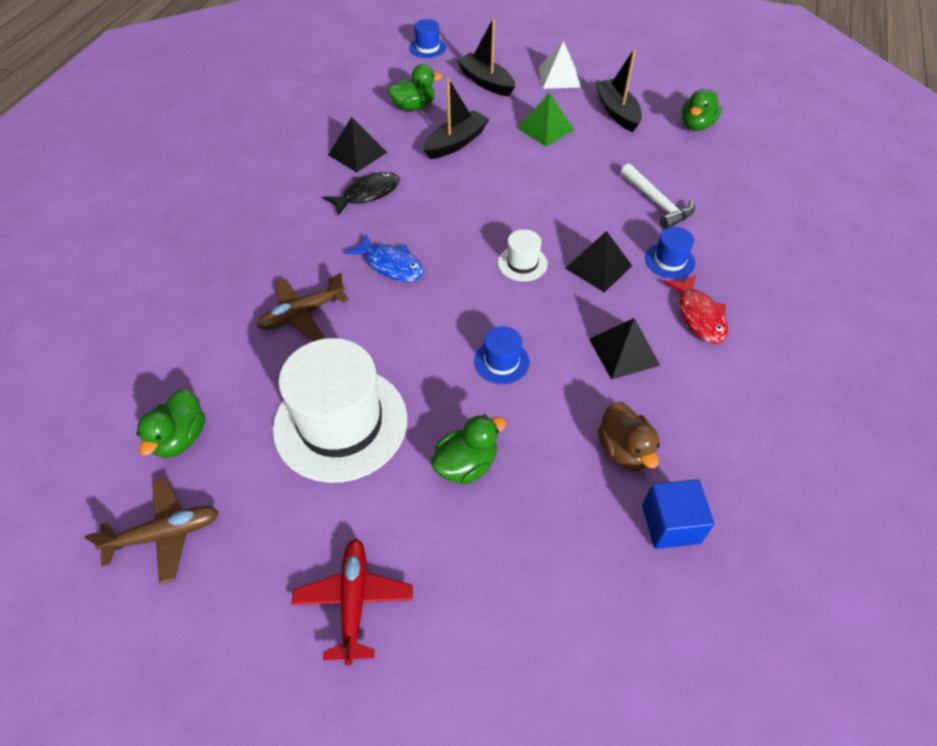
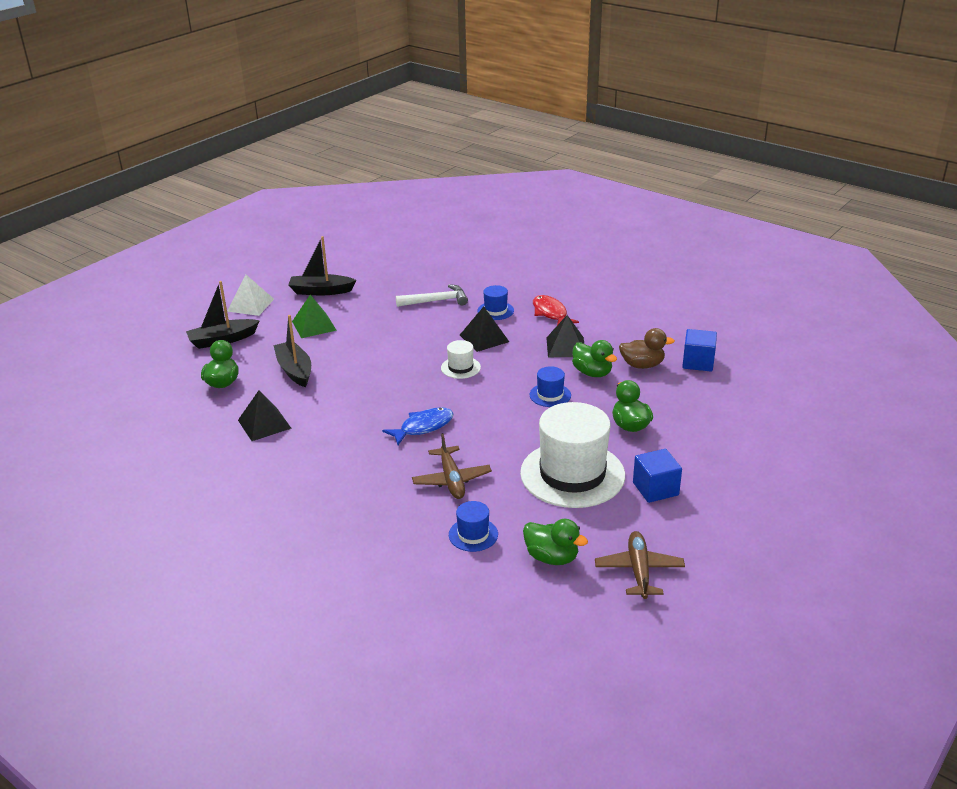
camera: 70 degrees left, 20 degrees down
(332, 522) = (655, 489): none -> blue cube
(354, 600) = (716, 487): red plane -> none
(367, 194) = (326, 426): black fish -> none
(427, 48) = (135, 360): blue hat -> blue hat (473, 534)
(696, 125) = (365, 265): green duck -> green duck (592, 373)
(699, 316) = (550, 313): red fish -> red fish turned 120 degrees counterclockwise

